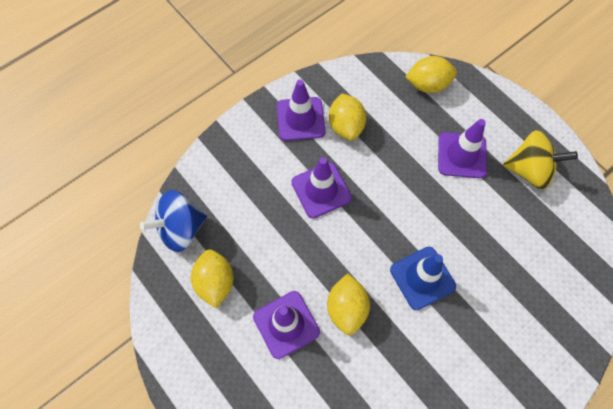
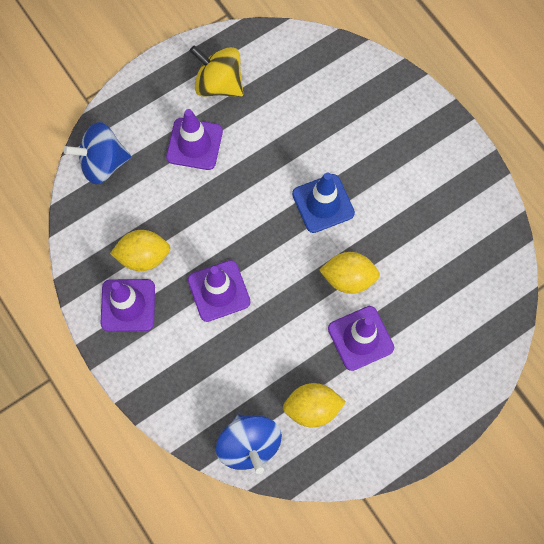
camera: 85 degrees left, 5 degrees up
(427, 84) = (103, 163): yellow lemon -> blue spinning top
(529, 170) = (219, 84): yellow spinning top -> yellow spinning top turned 75 degrees counterclockwise

